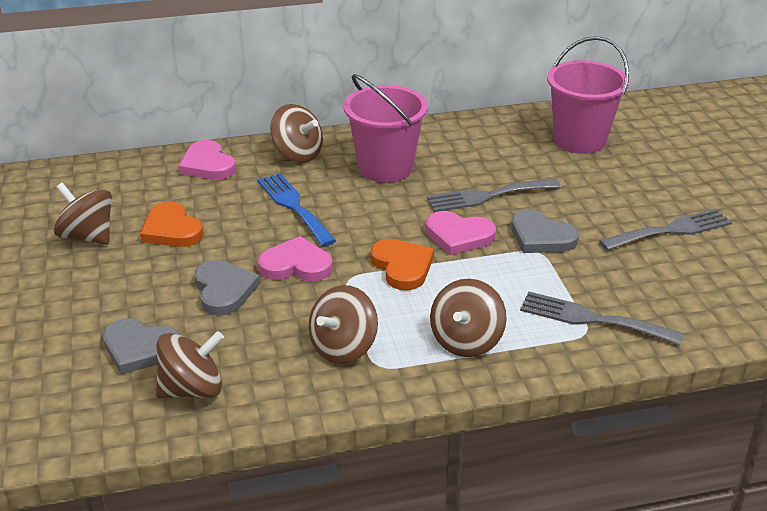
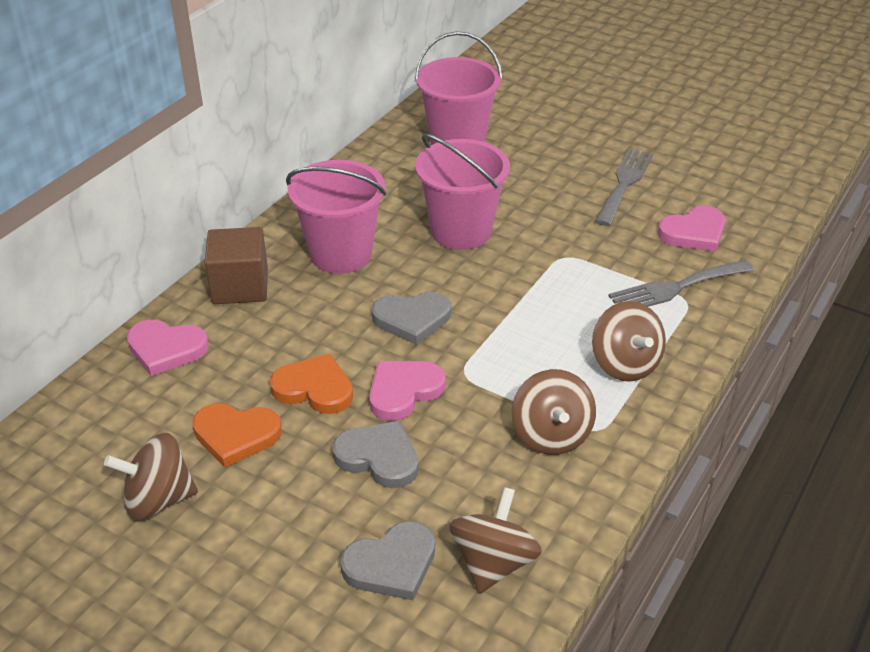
camera: 45 degrees left, 5 degrees up
(294, 206) = (316, 339): blue fork -> none
(297, 154) = (240, 286): brown spinning top -> brown cube
(402, 267) = (489, 335): orange heart -> orange heart (314, 388)
(459, 236) = (491, 280): pink heart -> pink heart (694, 233)
(487, 196) = (461, 231): grey fork -> pink bucket
(541, 237) = (549, 243): grey heart -> grey heart (412, 319)

